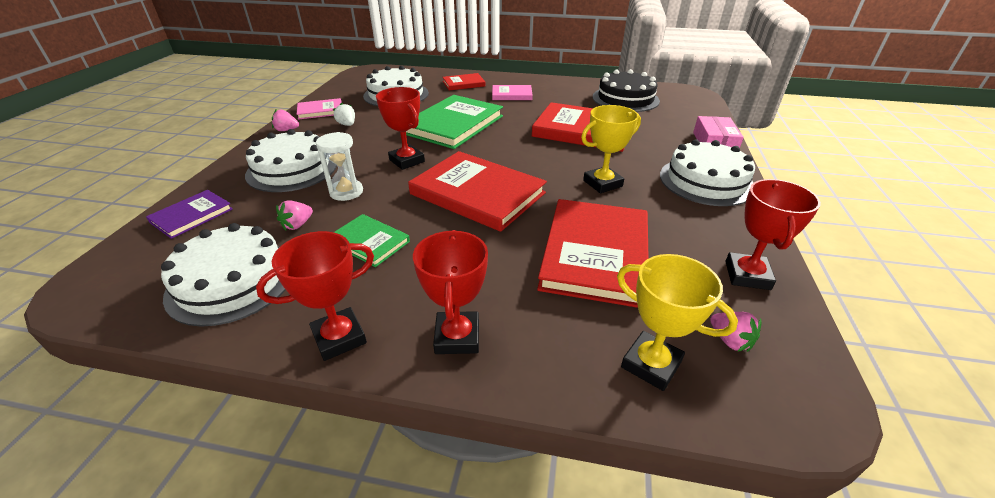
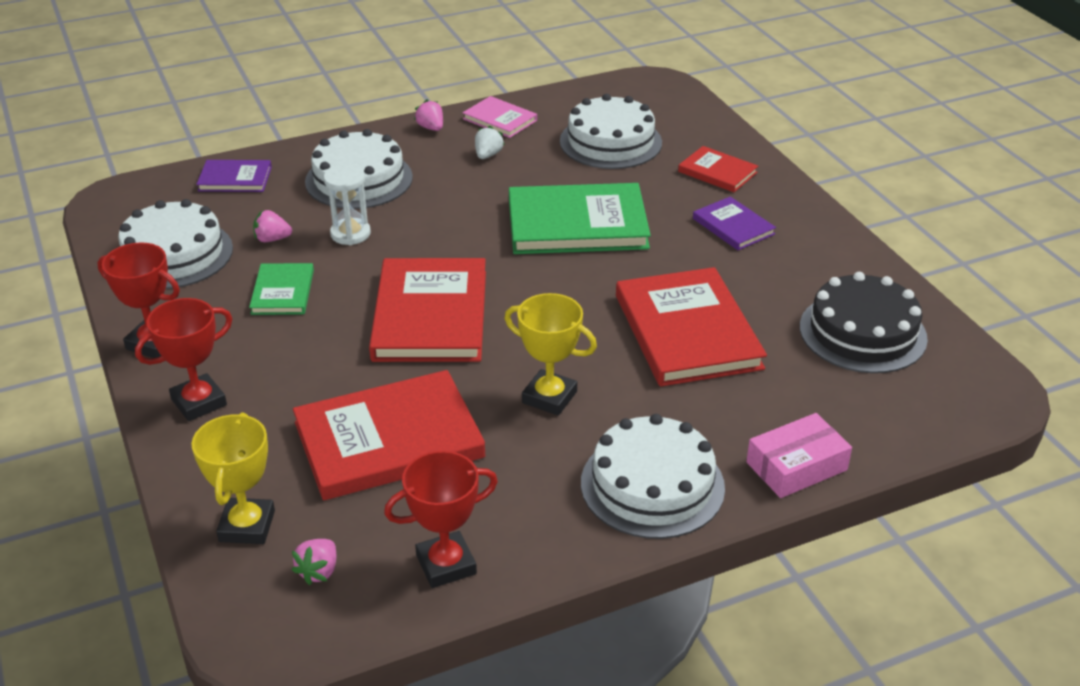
camera: 55 degrees right, 0 degrees up
(407, 161) = (450, 237): red trophy -> none
(512, 95) = (733, 226): pink book -> purple book

